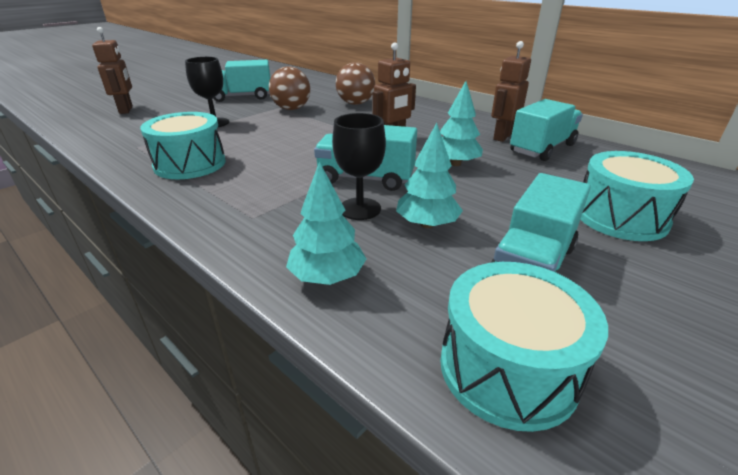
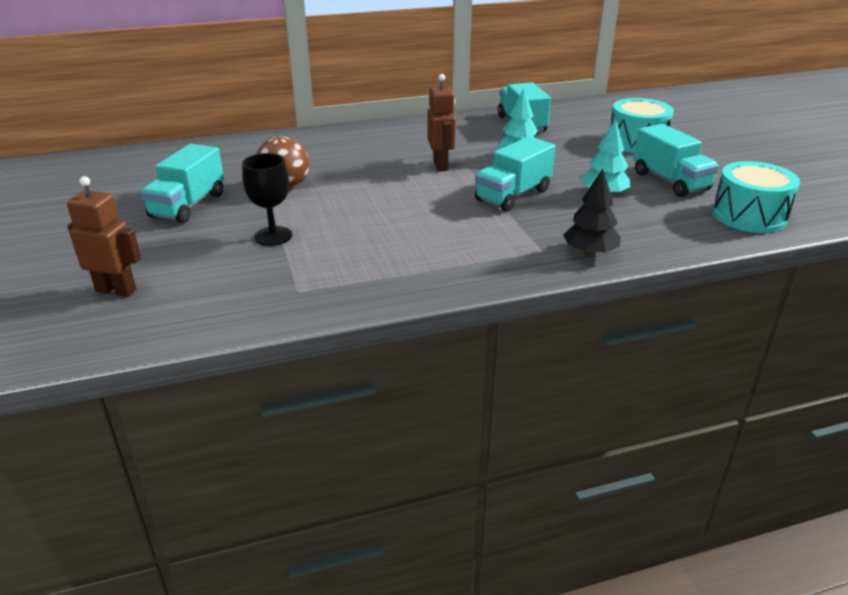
camera: 60 degrees left, 0 degrees up
(190, 164) = (394, 265): turquoise drum -> none
(266, 244) = (590, 252): none -> black tree
(327, 277) = (646, 240): turquoise tree -> none
(355, 103) = (316, 154): brown ball -> none
(360, 209) = (563, 209): black goblet -> none
(502, 136) = (484, 127): brown robot -> none

